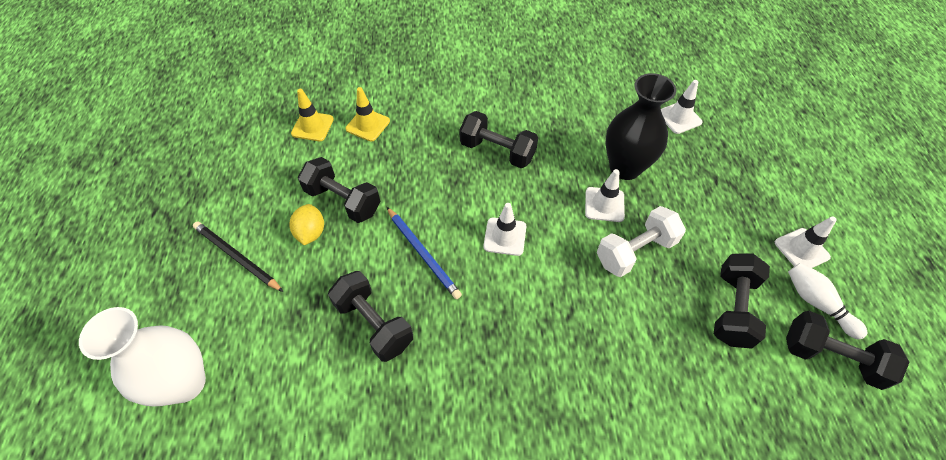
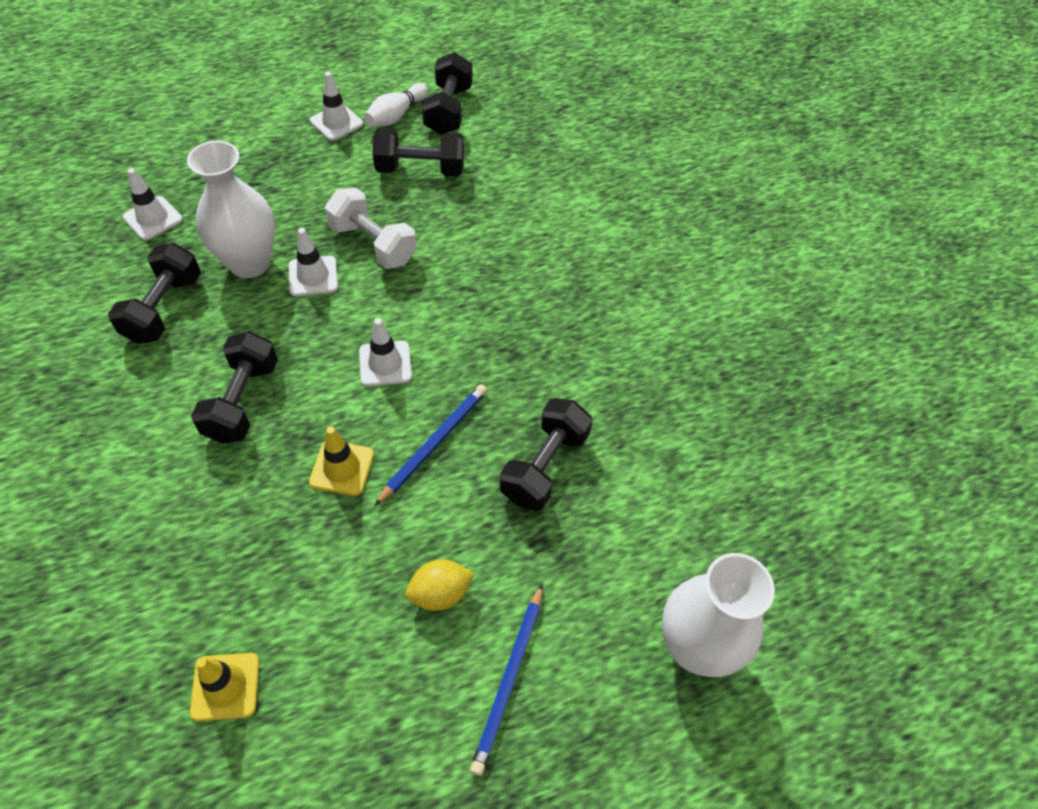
camera: 110 degrees left, 0 degrees up
(237, 257) = (509, 679): black pencil -> blue pencil
(343, 200) = (374, 572): black dumbbell -> black dumbbell (164, 308)
(368, 125) = (211, 595): yellow traffic cone -> yellow traffic cone (342, 468)
(625, 167) = (249, 263): black vase -> white vase

